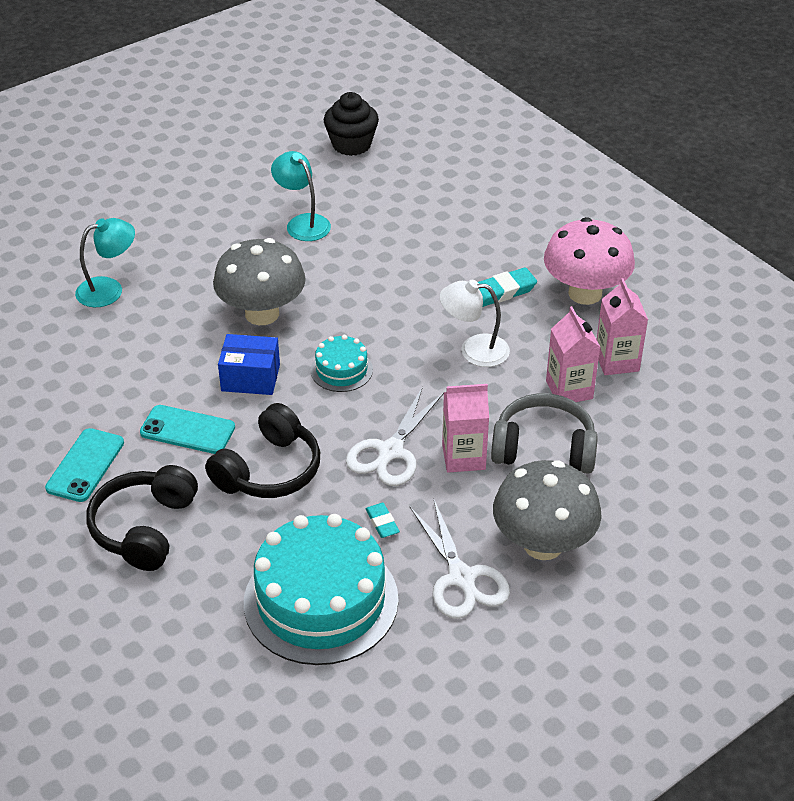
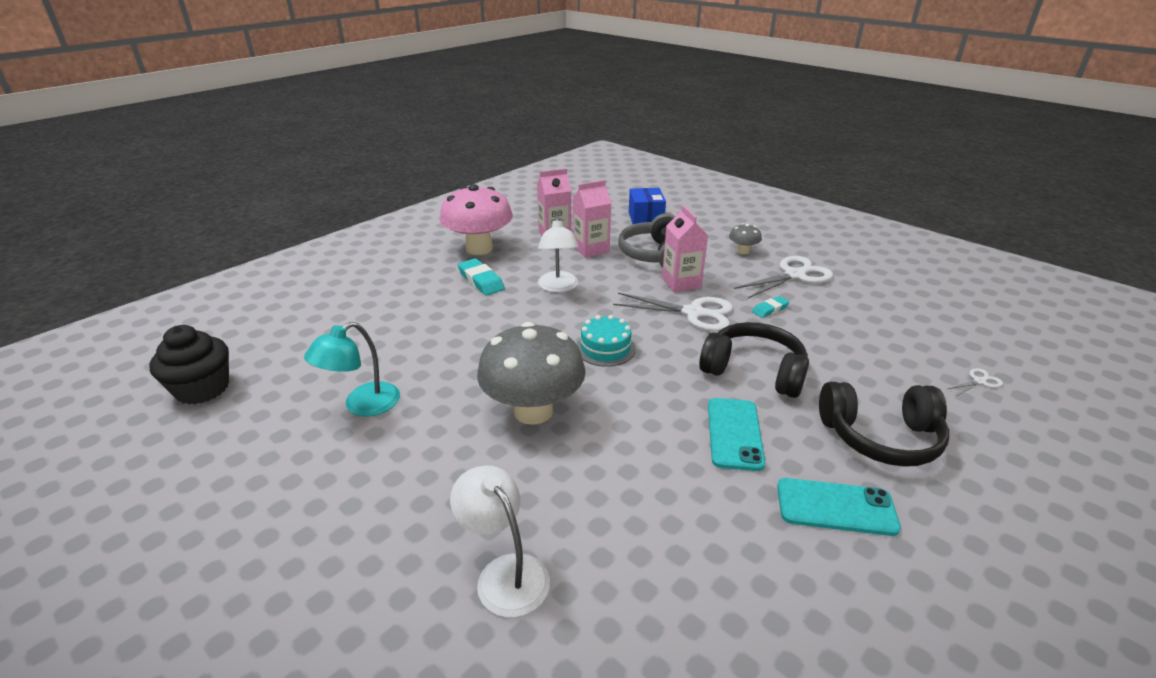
camera: 100 degrees left, 10 degrees down
(109, 289) = (504, 573): turquoise lamp -> white lamp
(189, 655) = (979, 381): none -> white scissors
(250, 378) = (637, 402): blue box -> blue box (645, 218)
(321, 600) = (865, 327): turquoise cake -> none
(543, 544) = (743, 251): grey mushroom -> grey mushroom, size x0.45

